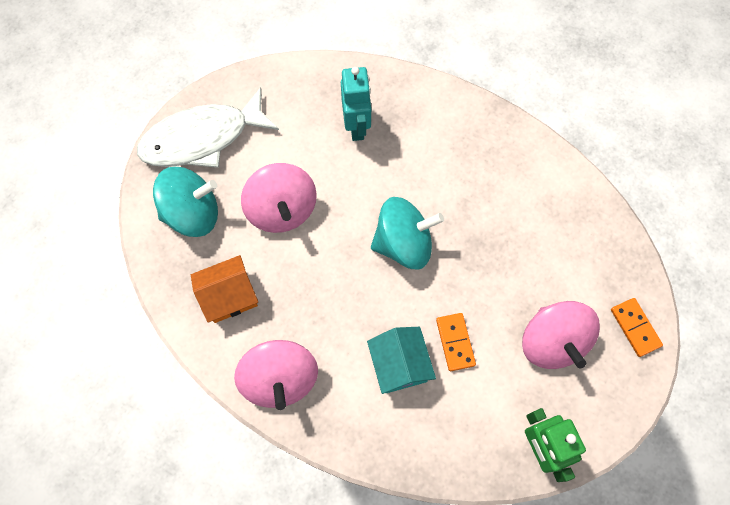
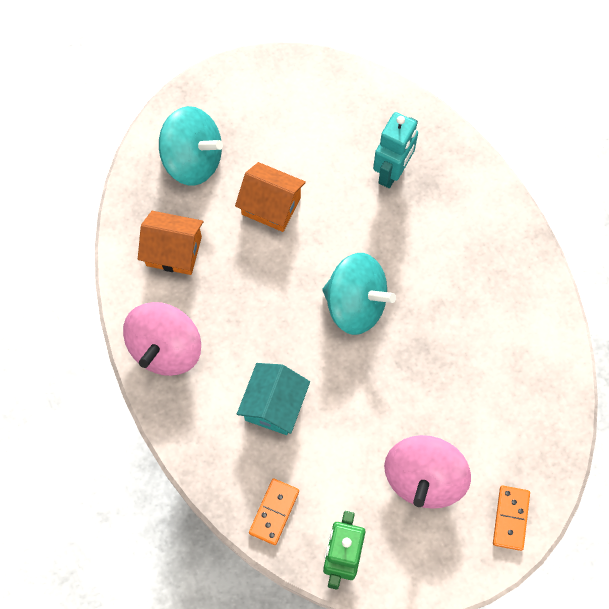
camera: 35 degrees right, 0 degrees up
(202, 138) = (247, 98): white fish -> none
(282, 210) = (271, 206): pink spinning top -> orange house
(455, 342) = (336, 419): orange domino -> orange domino (274, 512)

